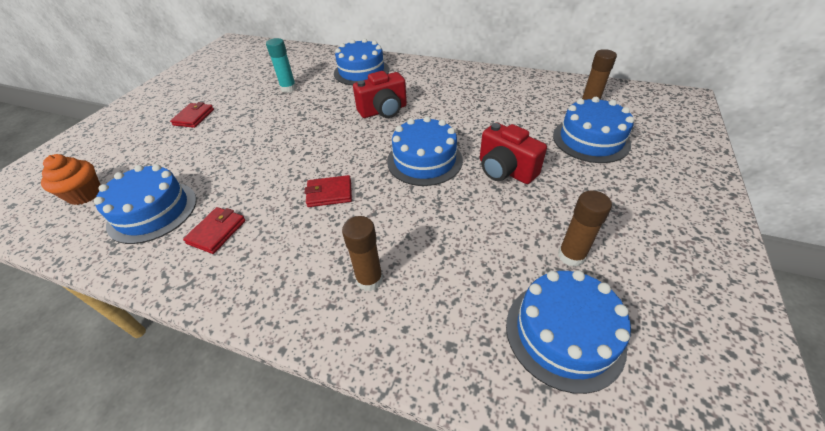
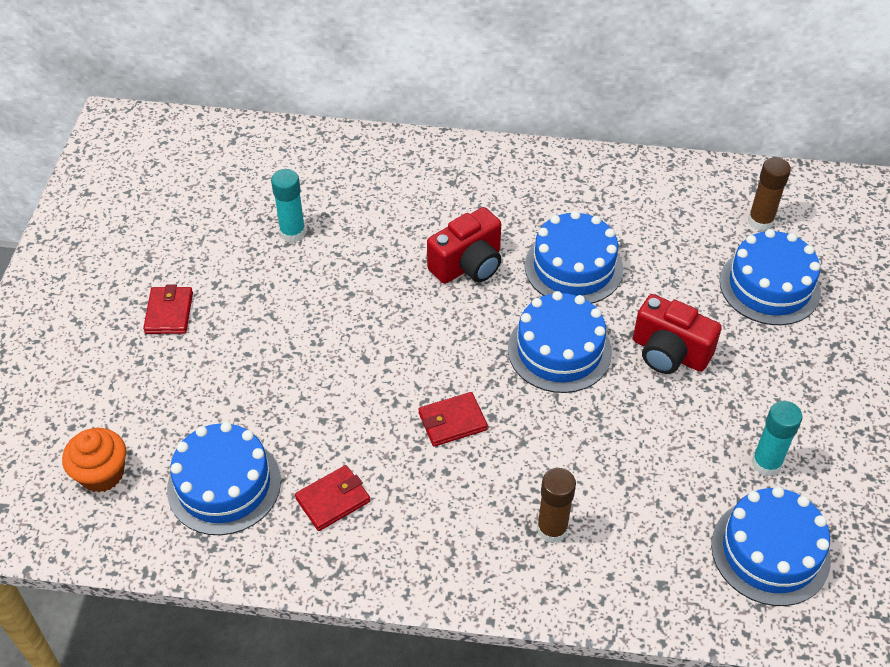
camera: 15 degrees left, 5 degrees up
(217, 232) = (333, 500): red wallet -> red wallet turned 45 degrees clockwise
(361, 71) = (397, 181): blue cake -> blue cake (573, 267)
(571, 256) = (766, 463): brown glue stick -> turquoise glue stick

